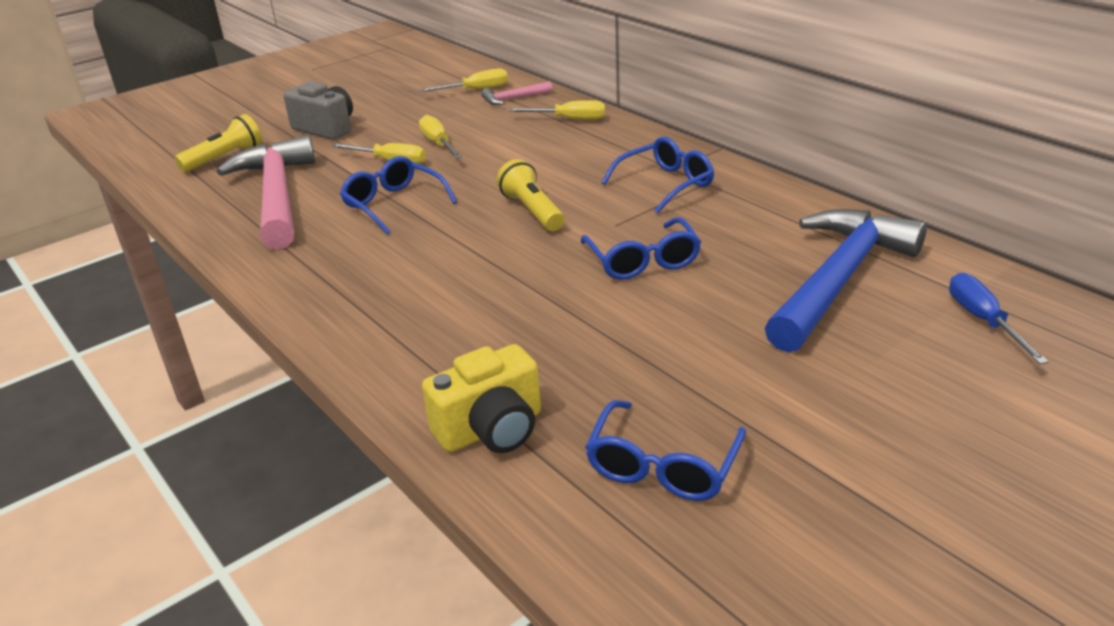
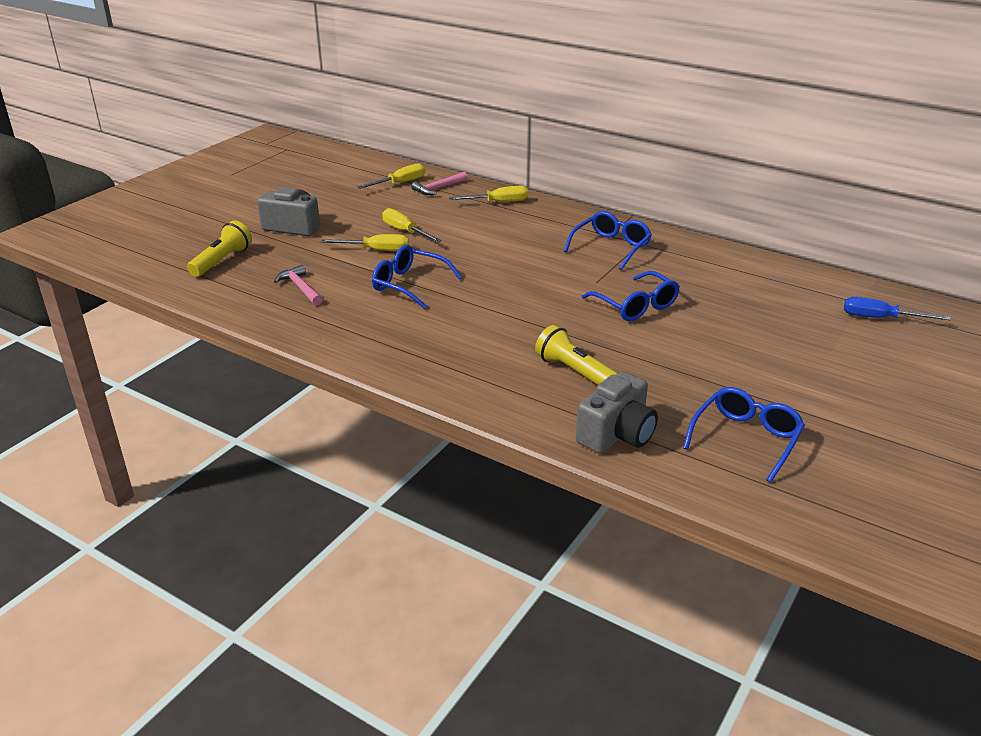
camera: 20 degrees left, 0 degrees up
(277, 195) = (300, 288): pink hammer -> pink hammer, size x0.42
(491, 429) = (617, 435): yellow camera -> grey camera
(532, 211) = (525, 278): yellow flashlight -> yellow flashlight (574, 372)
(662, 466) = (746, 438): blue glasses -> blue glasses turned 150 degrees counterclockwise
(839, 279) = (776, 302): blue hammer -> none
(983, 320) = (880, 318): blue screwdriver -> blue screwdriver turned 45 degrees counterclockwise

